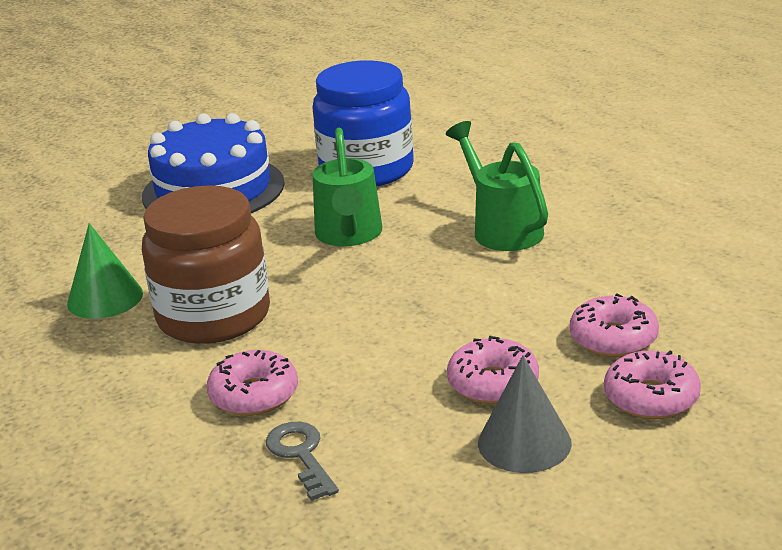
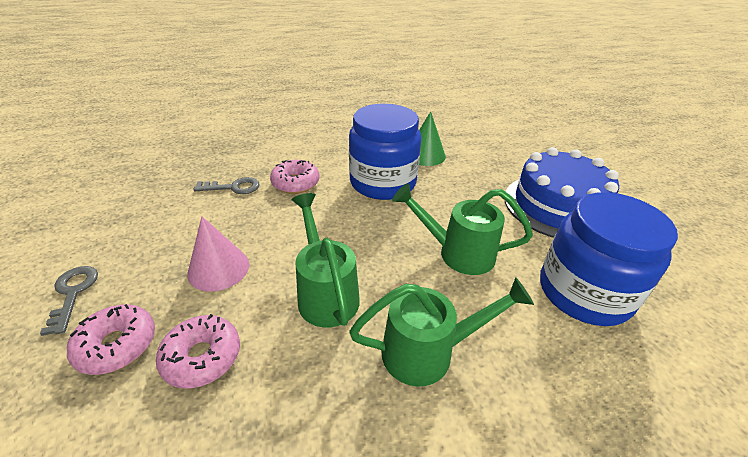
camera: 105 degrees right, 10 degrees up
(214, 316) = (382, 182): brown jar -> blue jar
(474, 297) = (326, 293): none -> green watering can
(493, 383) = (218, 268): pink donut -> pink cone
(524, 443) = (153, 262): grey cone -> none
(625, 479) = (73, 293): none -> grey key

